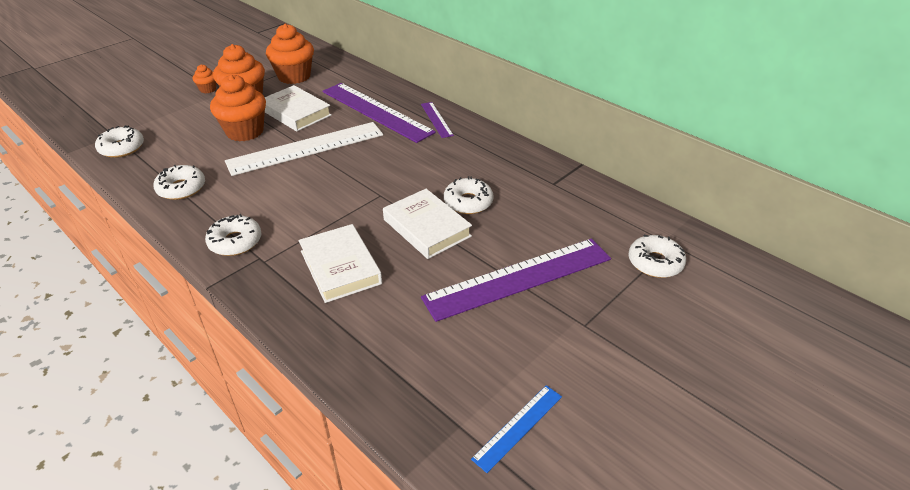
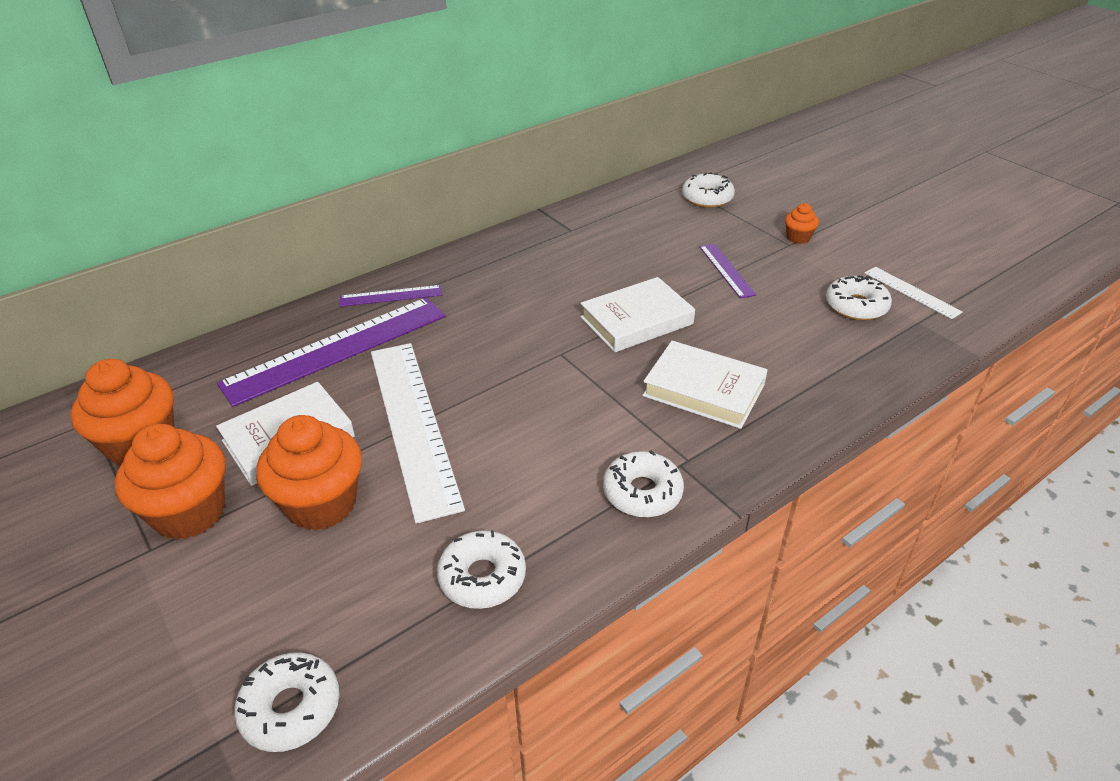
camera: 80 degrees left, 0 degrees up
(208, 89) = (102, 580): orange cupcake -> orange cupcake (798, 238)
(340, 267) = (704, 390): white book -> white book turned 45 degrees clockwise
(468, 202) = (592, 288): white donut -> white donut (856, 306)
(518, 278) = (726, 270): purple ruler -> purple ruler, size x0.48
(518, 427) = (911, 292): blue ruler -> white ruler

